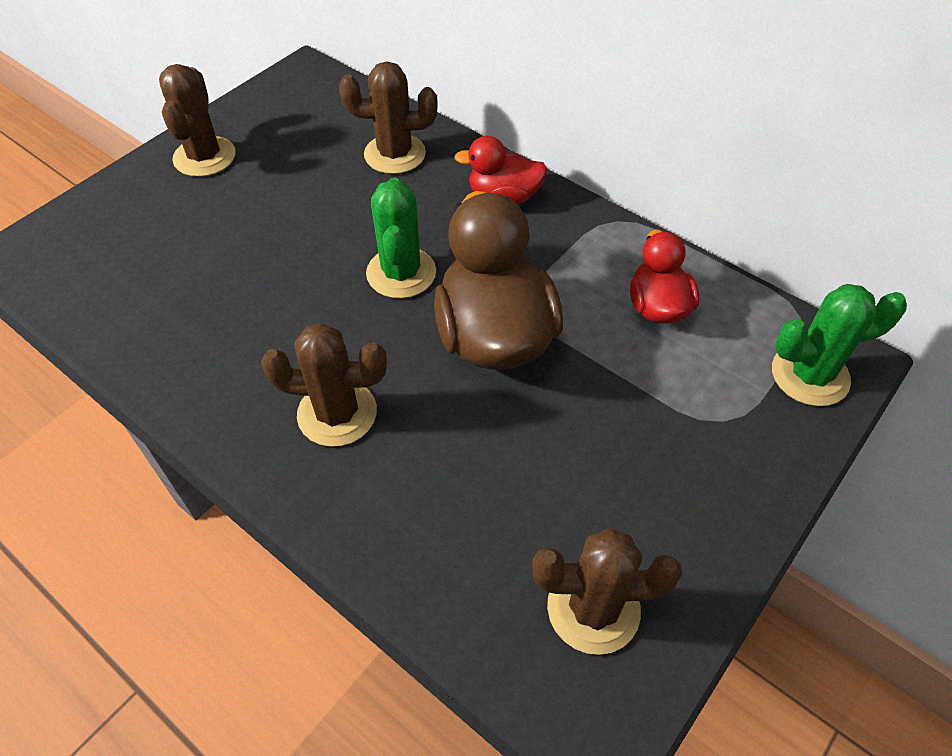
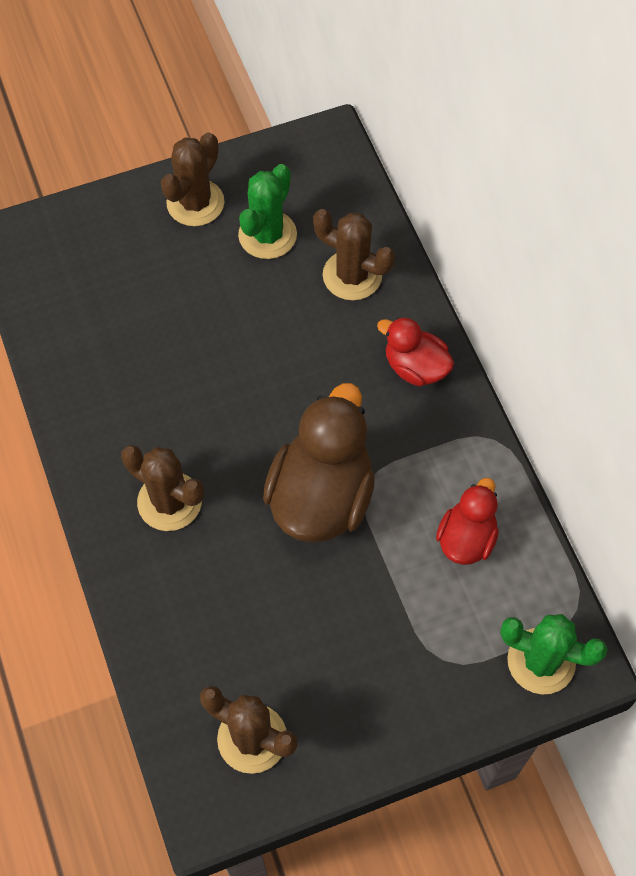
camera: 30 degrees right, 10 degrees up
(401, 273) = (285, 402): green cactus -> green cactus (267, 235)

